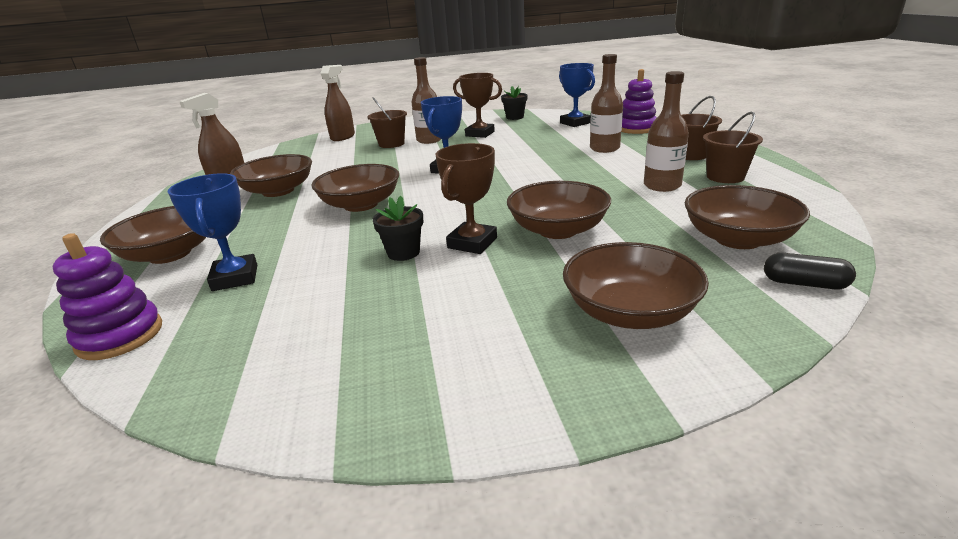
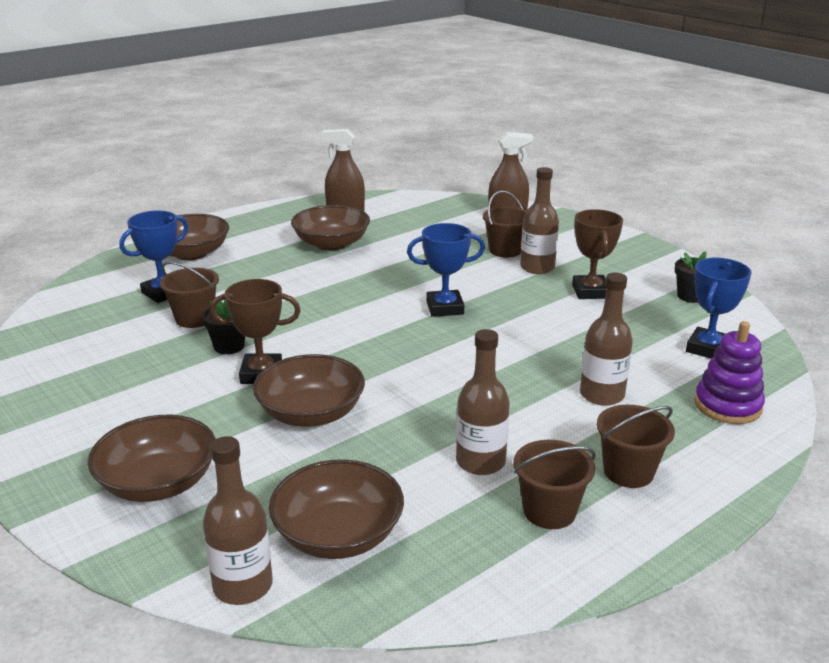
camera: 60 degrees right, 0 degrees up
(120, 336) = (80, 288): purple stacking toy -> none
(322, 265) = (194, 318): none -> brown bucket
(361, 204) = (320, 293): brown bowl -> none
(804, 284) = (243, 586): black capsule -> brown bottle

